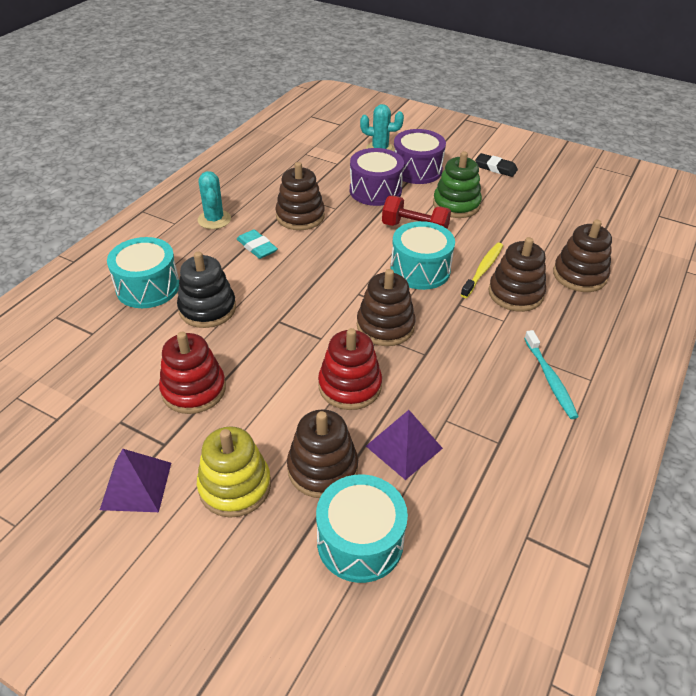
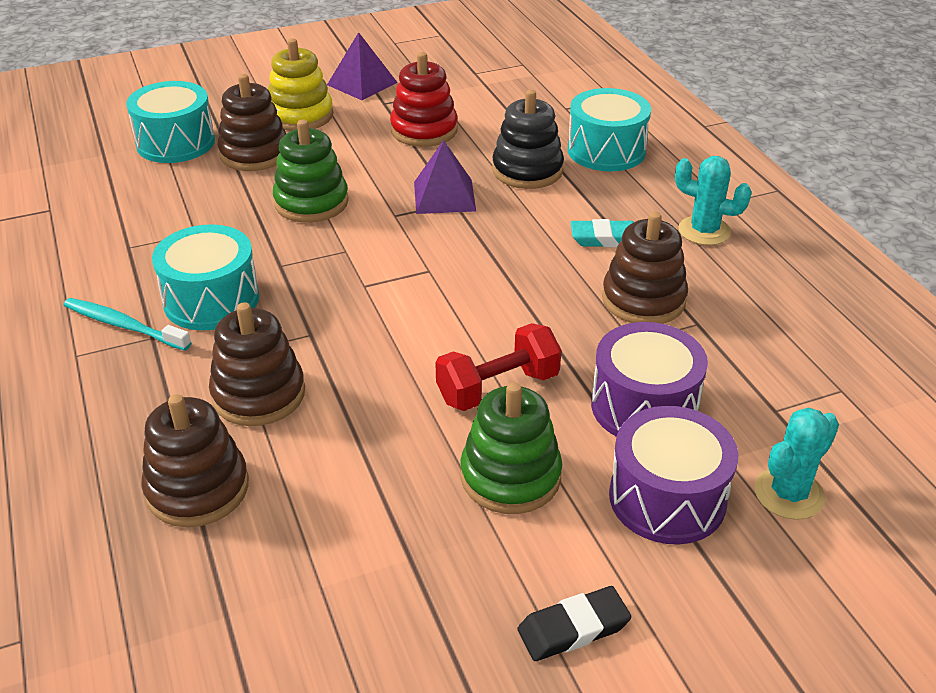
camera: 130 degrees right, 5 degrees down
(350, 386) = (311, 202): red stacking toy -> green stacking toy
(385, 326) = (353, 261): brown stacking toy -> none
(404, 447) = (209, 197): purple pyramid -> purple pyramid (444, 196)
(420, 270) = (408, 340): turquoise drum -> turquoise drum (211, 300)
(483, 270) = (336, 396): yellow toothbrush -> none

